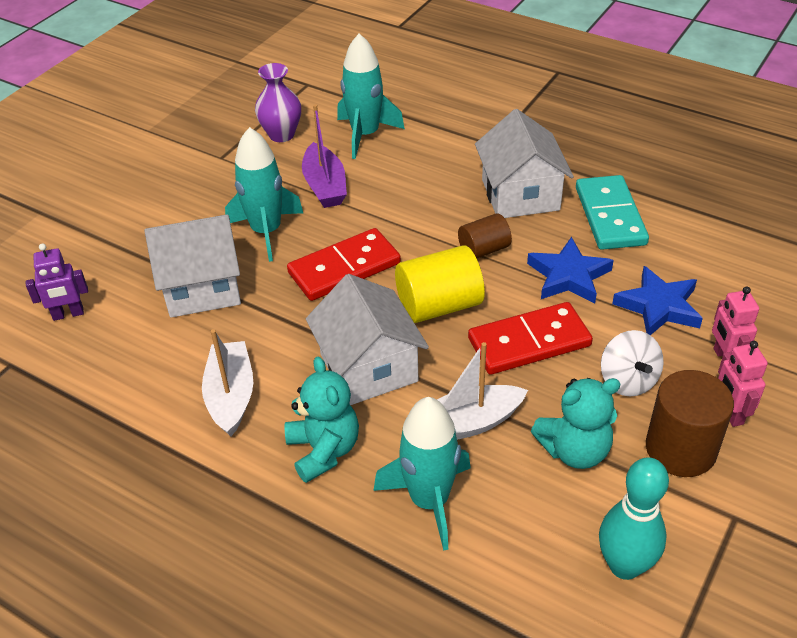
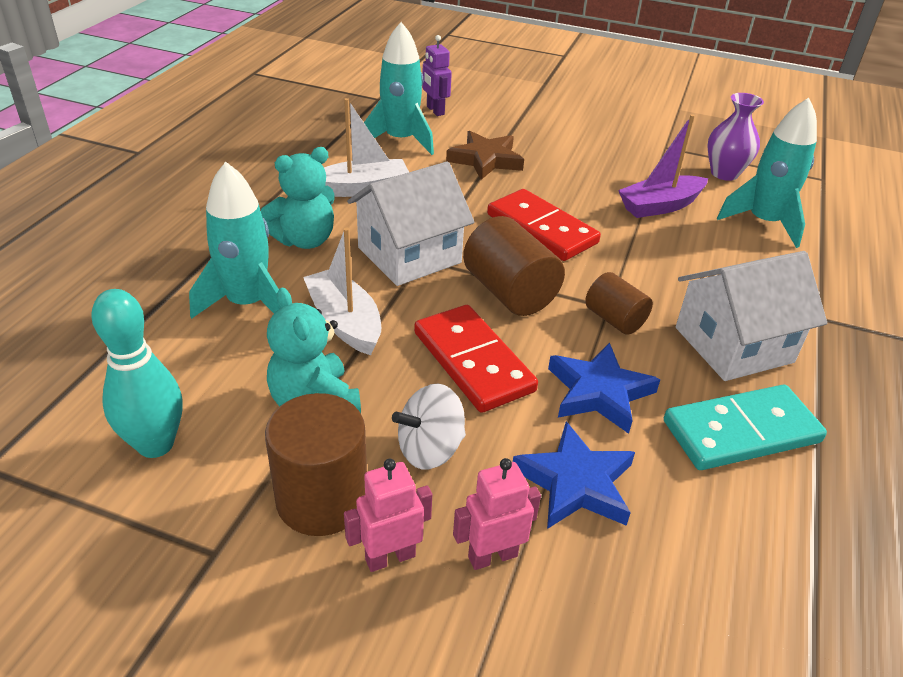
camera: 75 degrees right, 5 degrees down
(202, 287) = (485, 160): white house -> brown star
(266, 231) = (573, 182): turquoise rocket -> turquoise rocket (400, 140)
(439, 305) = (510, 292): yellow cylinder -> brown cylinder

